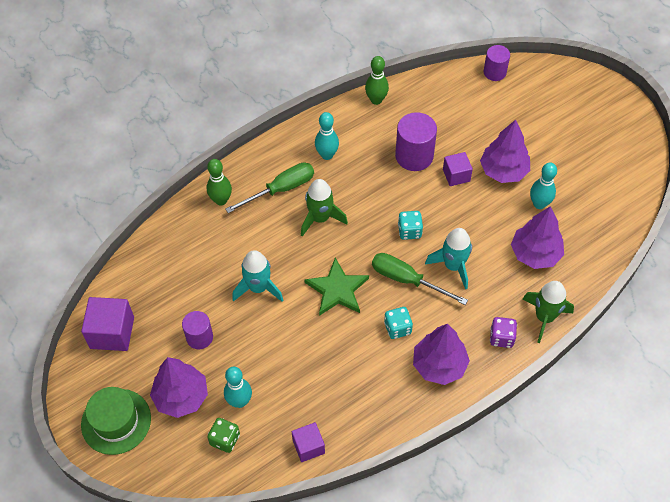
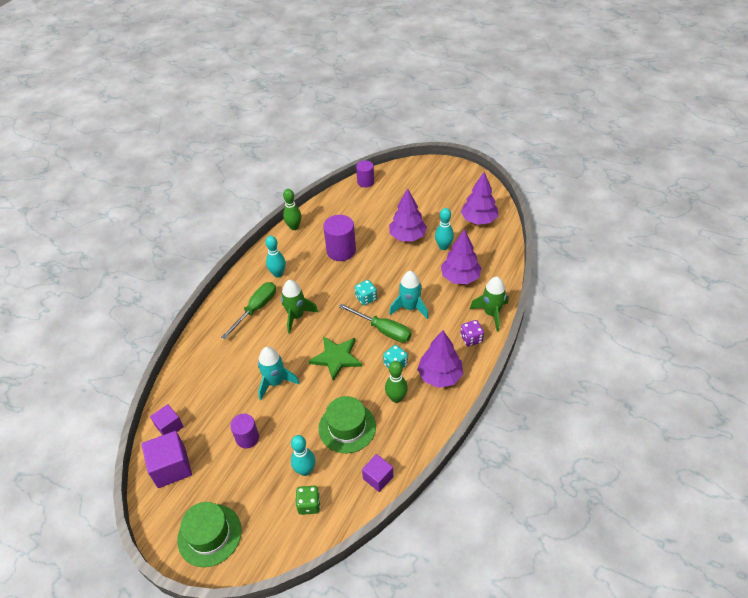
camera: 25 degrees left, 10 degrees down
(181, 397) = (255, 489): purple tree -> purple tree (478, 220)
(221, 200) = (213, 334): green bowling pin -> green bowling pin (396, 398)
(306, 375) = (347, 427): none -> green hat
(407, 280) = (383, 330): green screwdriver -> green screwdriver turned 150 degrees counterclockwise
(456, 175) = (377, 251): purple cube -> purple cube (169, 427)

